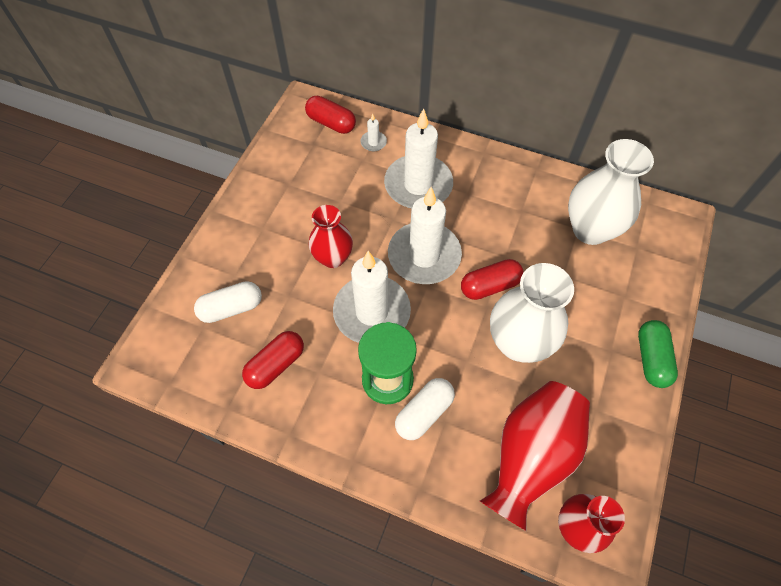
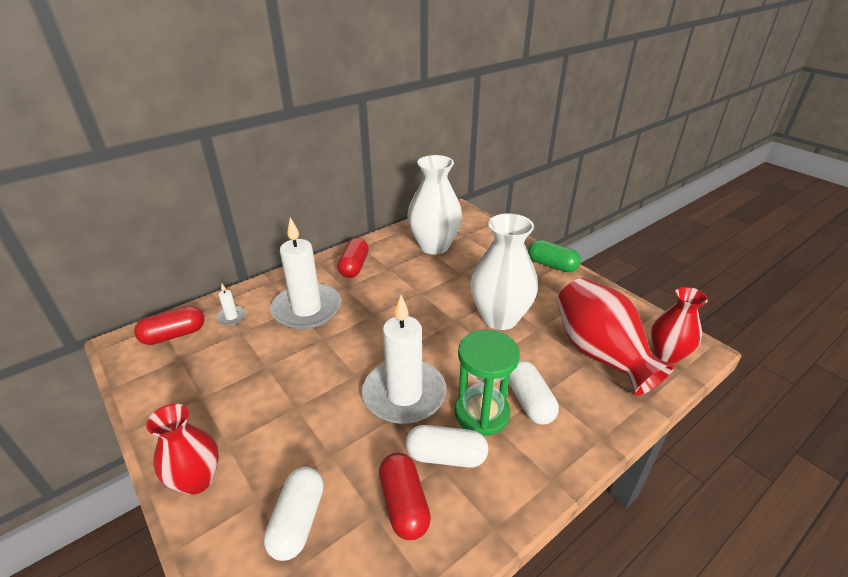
camera: 60 degrees left, 25 degrees down
(330, 372) = (446, 456): none -> white capsule
(333, 258) = (321, 398): red vase -> red vase (197, 480)
(424, 255) = (378, 335): white candle -> none
(490, 286) = (439, 311): red capsule -> red capsule (354, 267)

